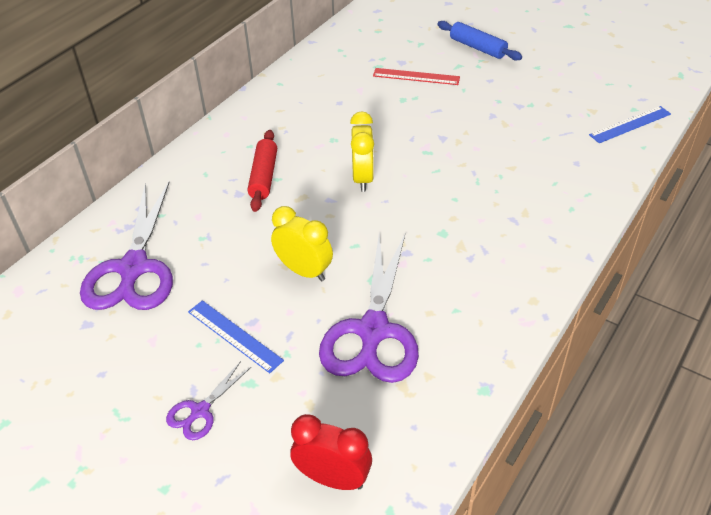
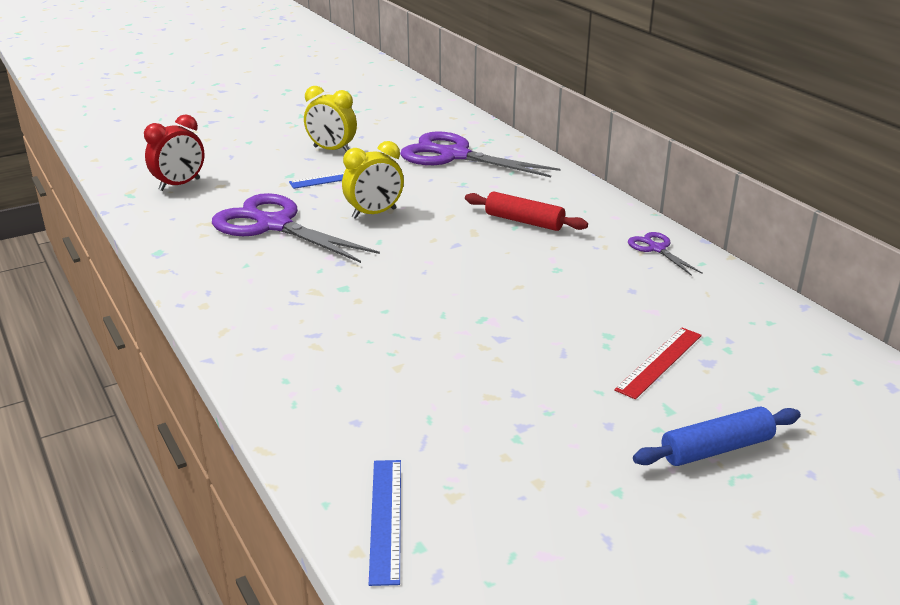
camera: 115 degrees right, 15 degrees down
(200, 411) = (289, 158): purple scissors -> purple scissors (656, 249)
(363, 178) = (472, 269): yellow clock -> yellow clock (332, 150)

